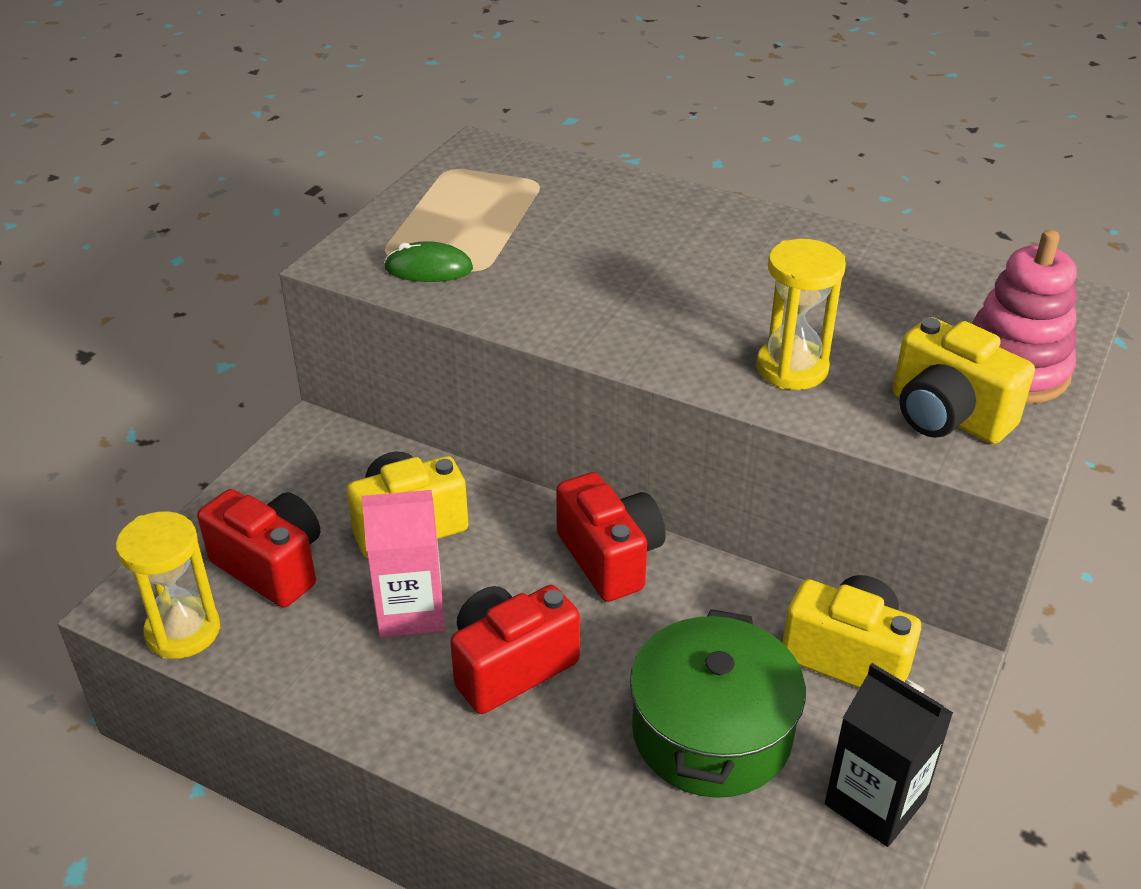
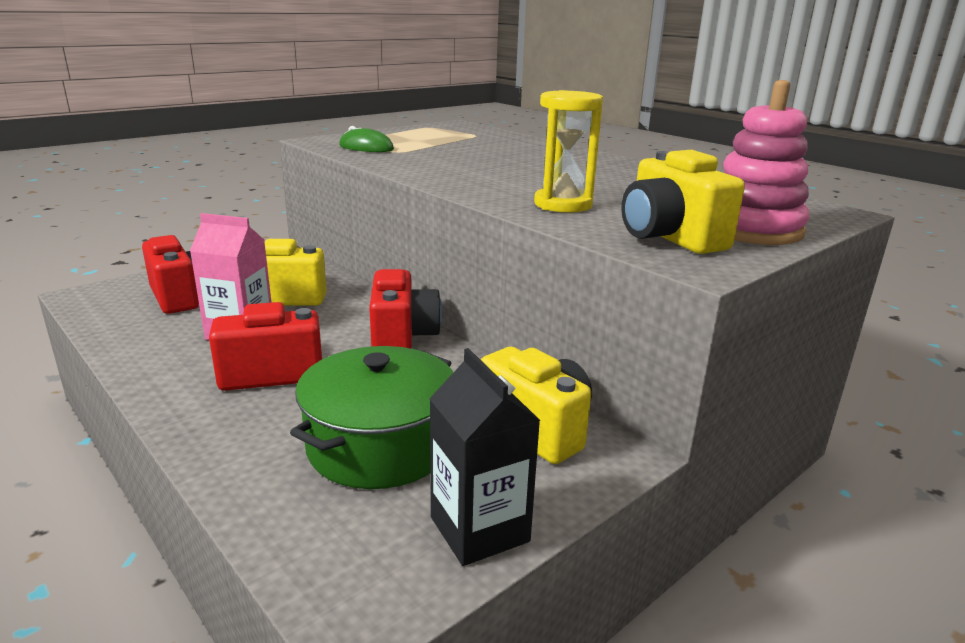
camera: 20 degrees right, 15 degrees down
(183, 631) = (96, 311): yellow hourglass -> none

